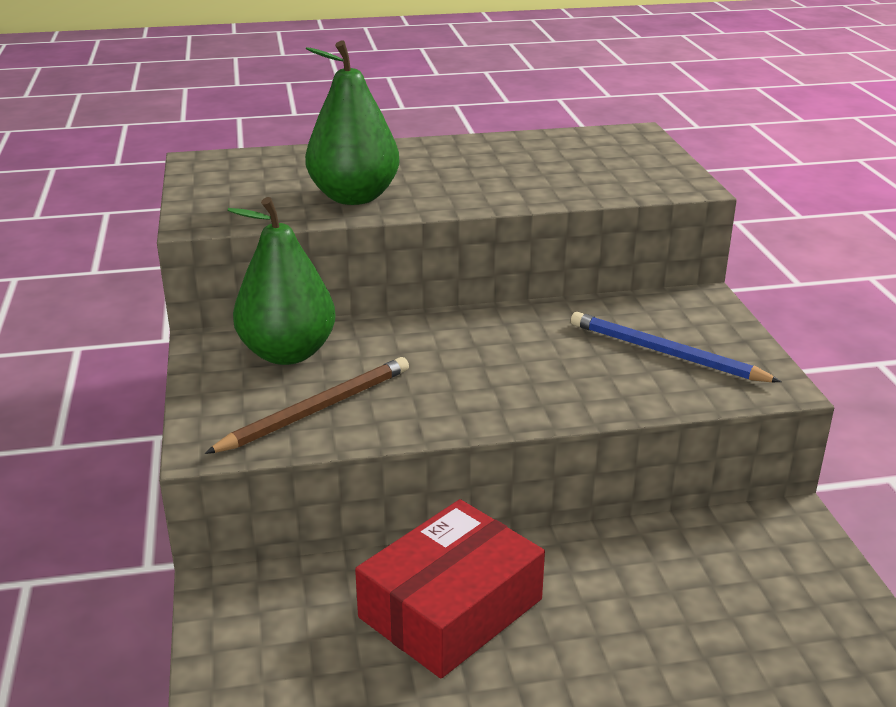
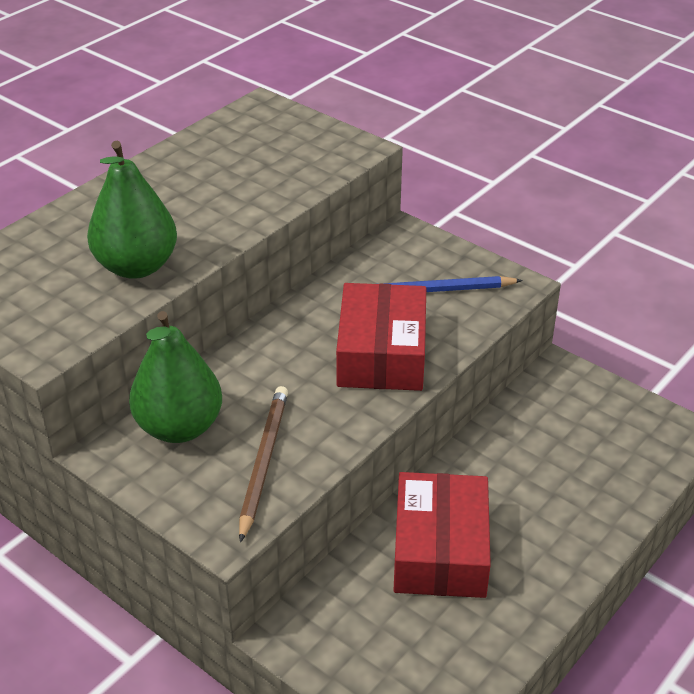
camera: 40 degrees left, 10 degrees up
(544, 380) = (381, 353): none -> red box

